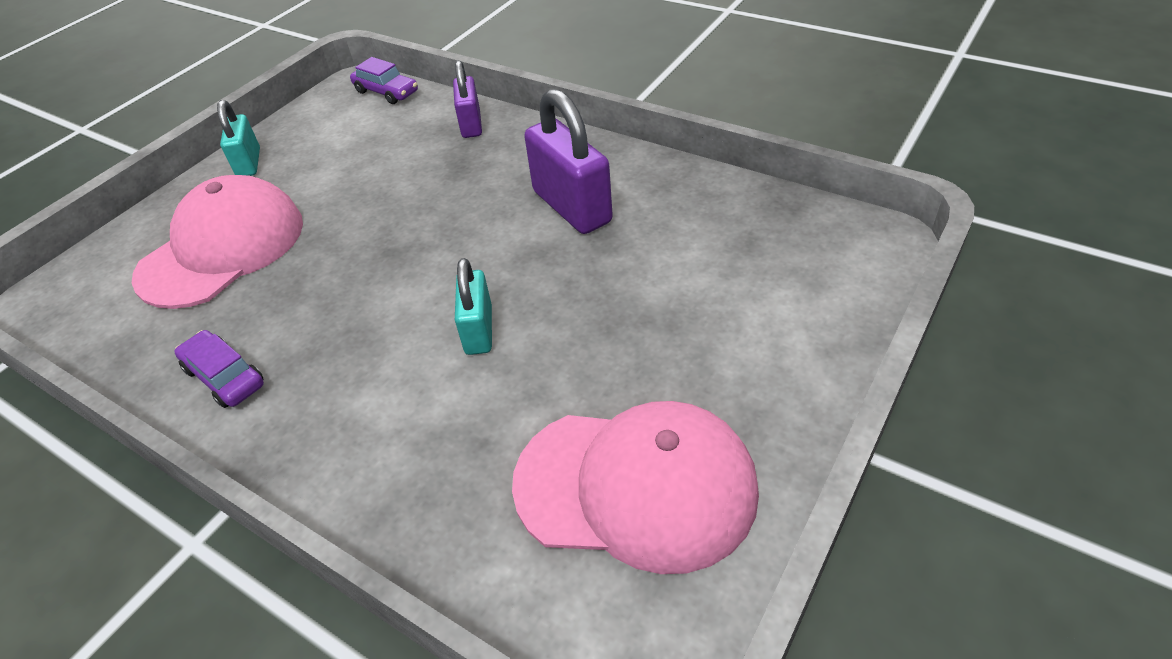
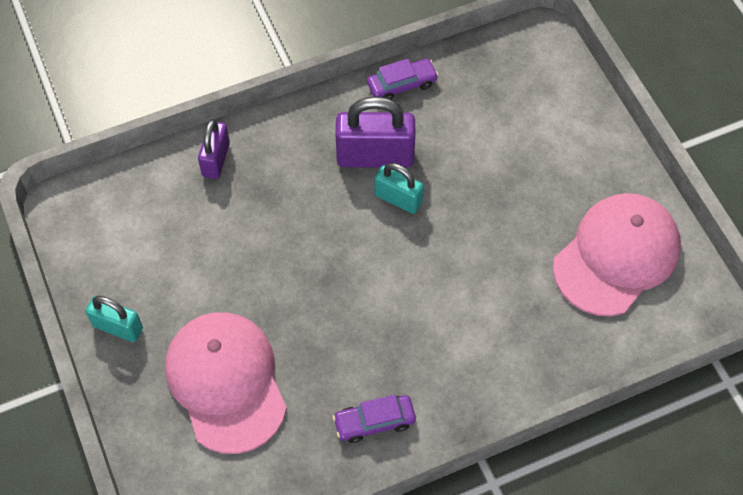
camera: 60 degrees left, 15 degrees up
(386, 92) = (104, 190): purple car -> purple car (402, 85)
(471, 124) = (216, 159): purple padlock -> purple padlock turned 75 degrees clockwise
(478, 330) = (448, 267): turquoise padlock -> turquoise padlock (398, 199)

